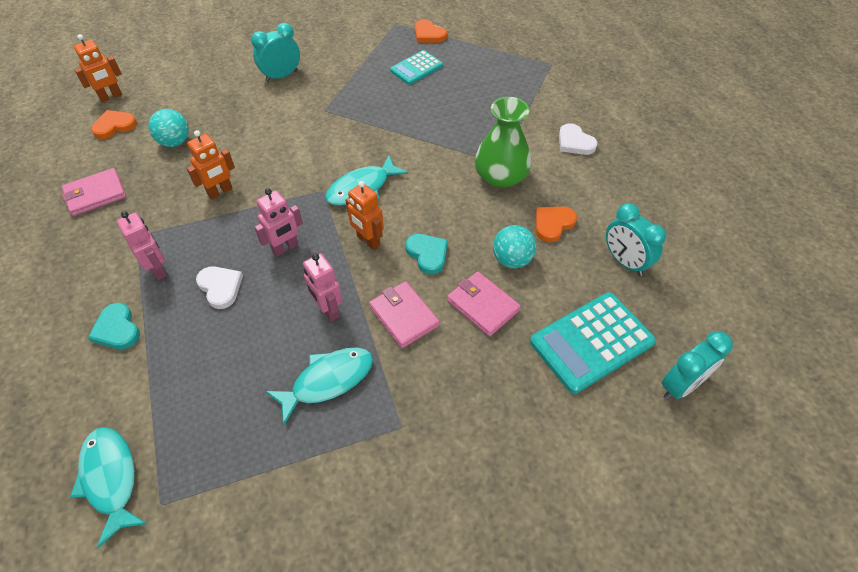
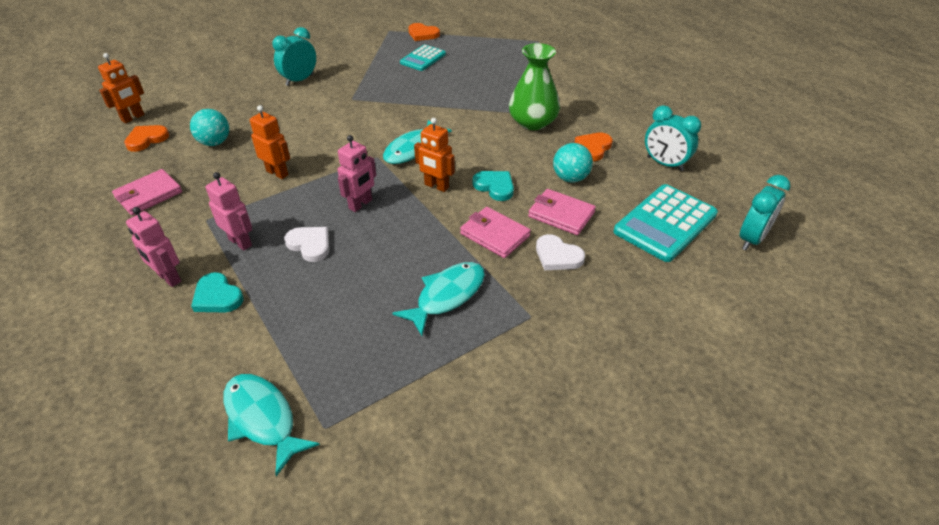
camera: 15 degrees left, 10 degrees down
(220, 192) = (277, 173): orange robot -> orange robot turned 90 degrees counterclockwise
(328, 310) = (422, 243): pink robot -> pink robot (169, 278)
(575, 142) = (584, 90): white heart -> white heart (557, 256)

